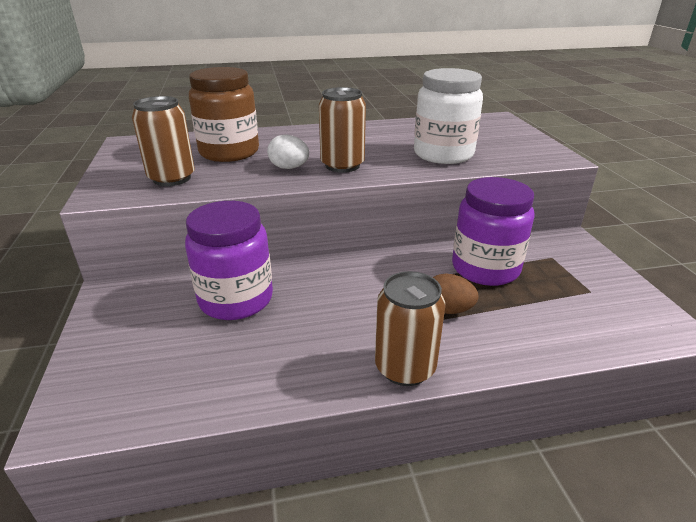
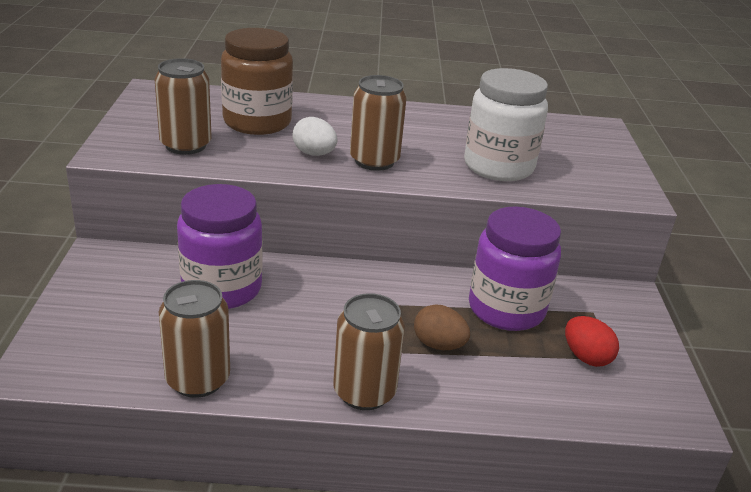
camera: 10 degrees right, 0 degrees up
(242, 392) = (198, 379): none -> brown can
(570, 294) = (586, 357): none -> red egg

